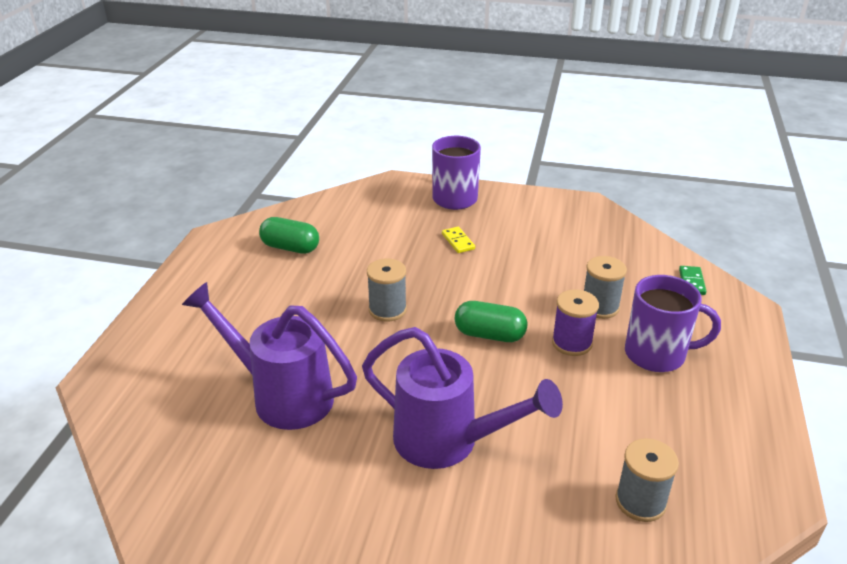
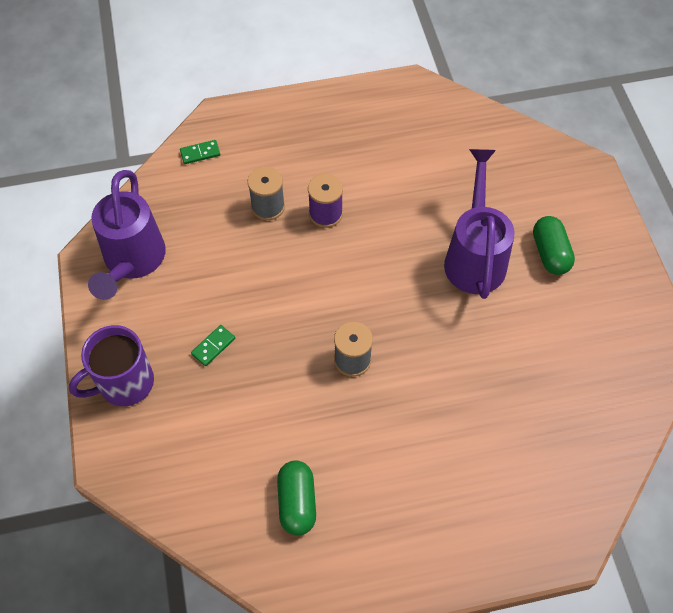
camera: 115 degrees left, 25 degrees up
(282, 395) = (498, 385): purple watering can -> purple watering can (132, 262)
(458, 241) = (213, 346): yellow domino -> green domino
(489, 335) = (345, 271): green capsule -> green capsule (550, 253)
(640, 501) = (459, 144): grey spool -> none
(657, 354) = (311, 159): purple mug -> none

